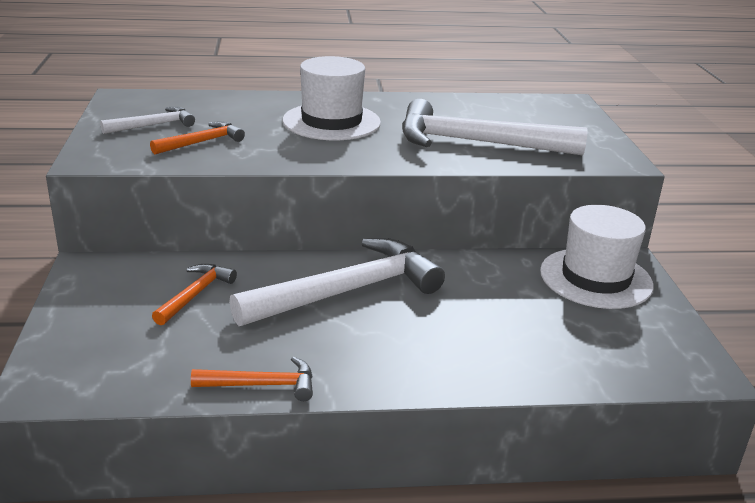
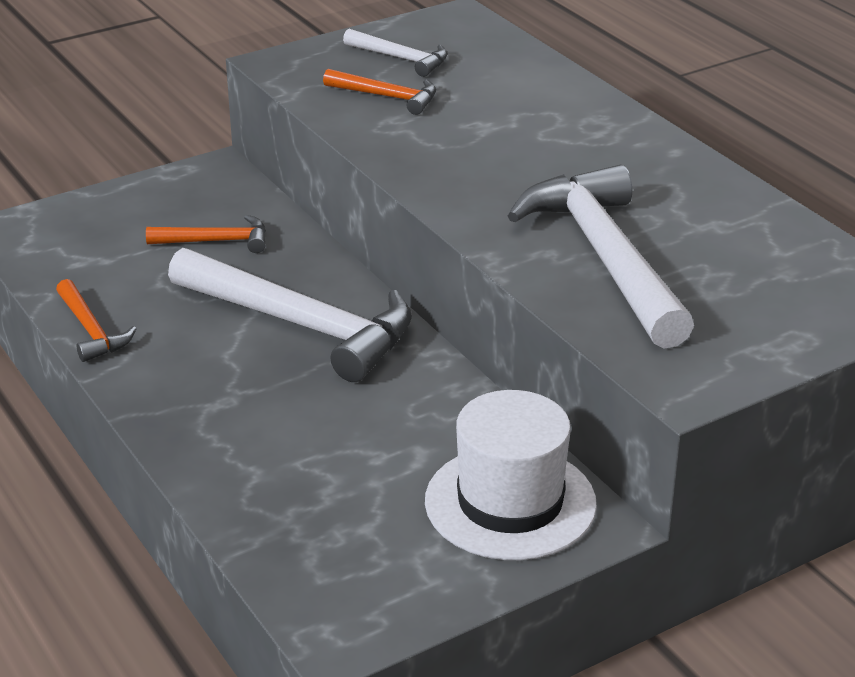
camera: 65 degrees right, 5 degrees up
(331, 122) = (546, 146): white hat -> none

